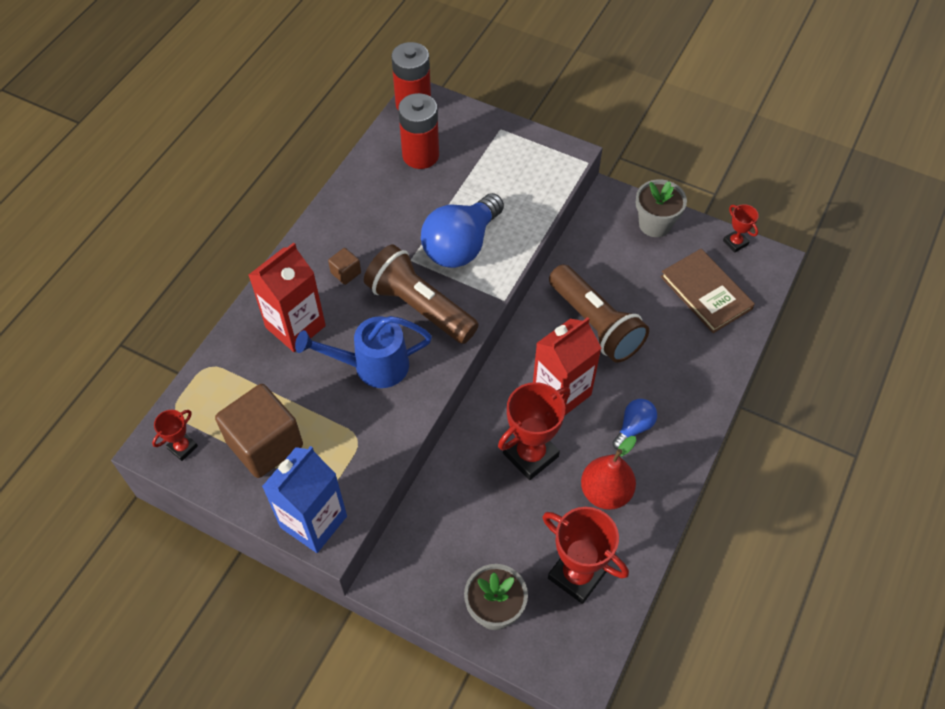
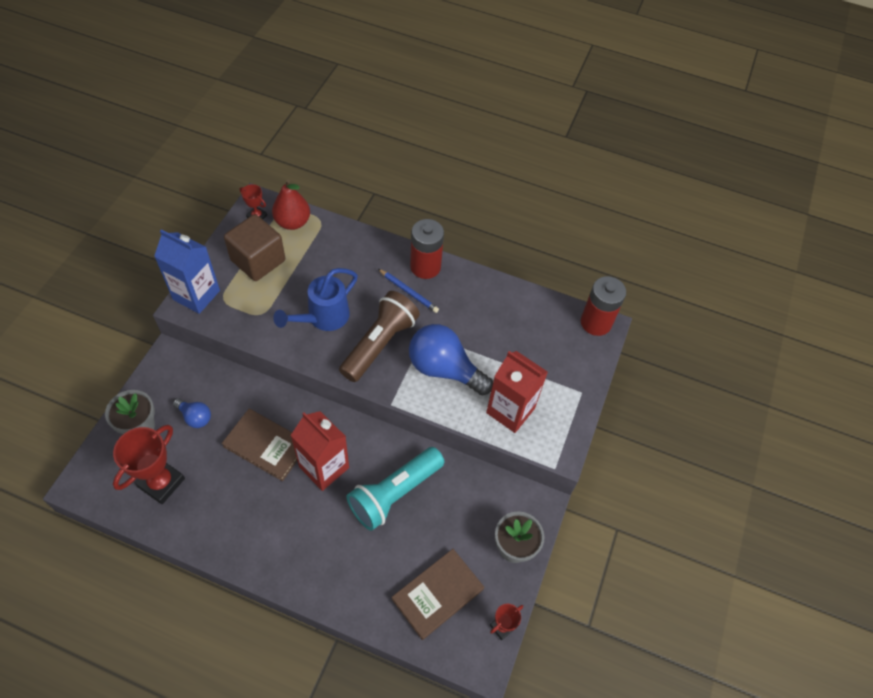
camera: 80 degrees right, 0 degrees up
(295, 326) = (356, 266): red carton -> red carton (510, 410)
(346, 273) = (408, 292): brown cube -> blue pencil
(373, 366) = (323, 318): blue watering can -> blue watering can turned 120 degrees counterclockwise
(420, 155) = (538, 332): red battery -> red battery (425, 267)
(530, 455) = (266, 445): red trophy -> brown book
(595, 324) = (394, 493): brown flashlight -> turquoise flashlight
(605, 492) = (230, 503): red pear -> red pear (292, 222)
(634, 427) = (290, 526): blue light bulb -> blue light bulb (195, 417)

